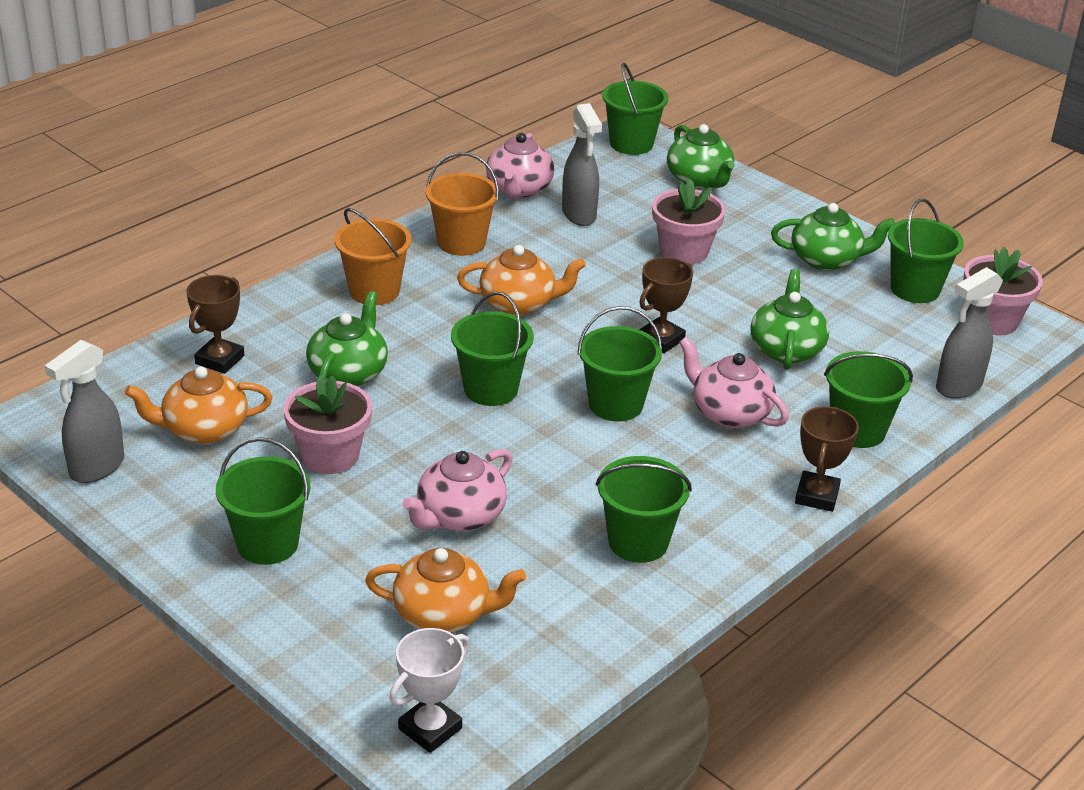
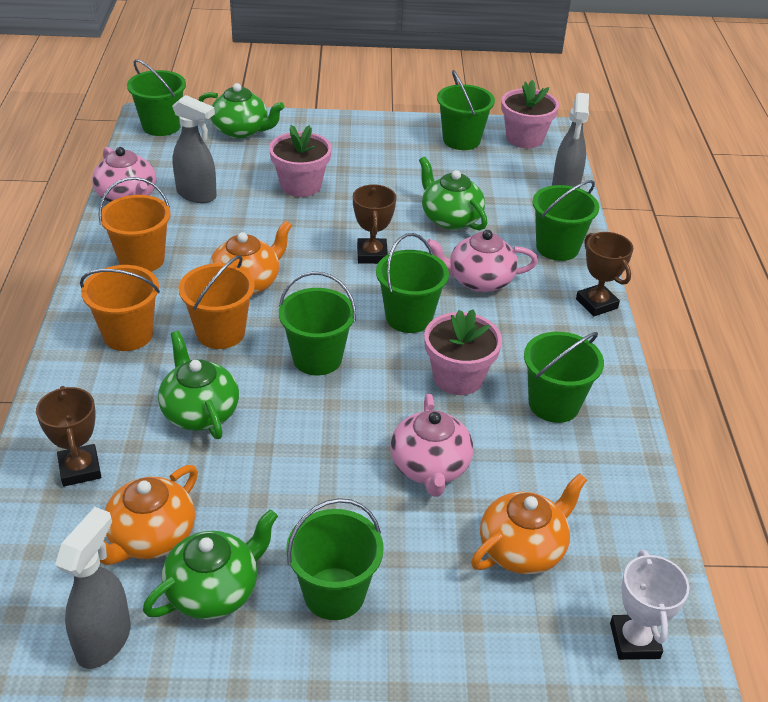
camera: 45 degrees left, 5 degrees up
(96, 468) = (104, 640): grey spray bottle -> grey spray bottle turned 150 degrees counterclockwise
(330, 455) = (279, 487): pink flower pot -> pink flower pot (458, 377)
(444, 328) = (220, 333): none -> orange bucket
(826, 260) = (390, 146): green teapot -> green teapot (214, 590)

